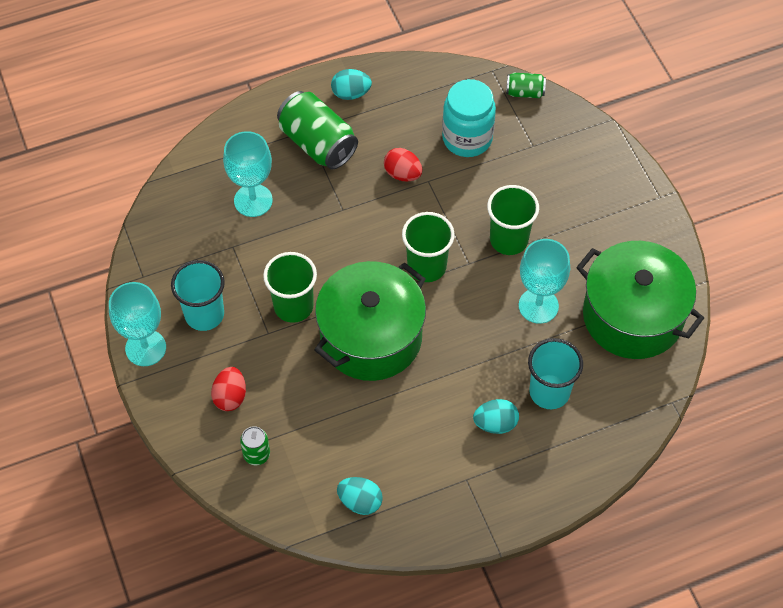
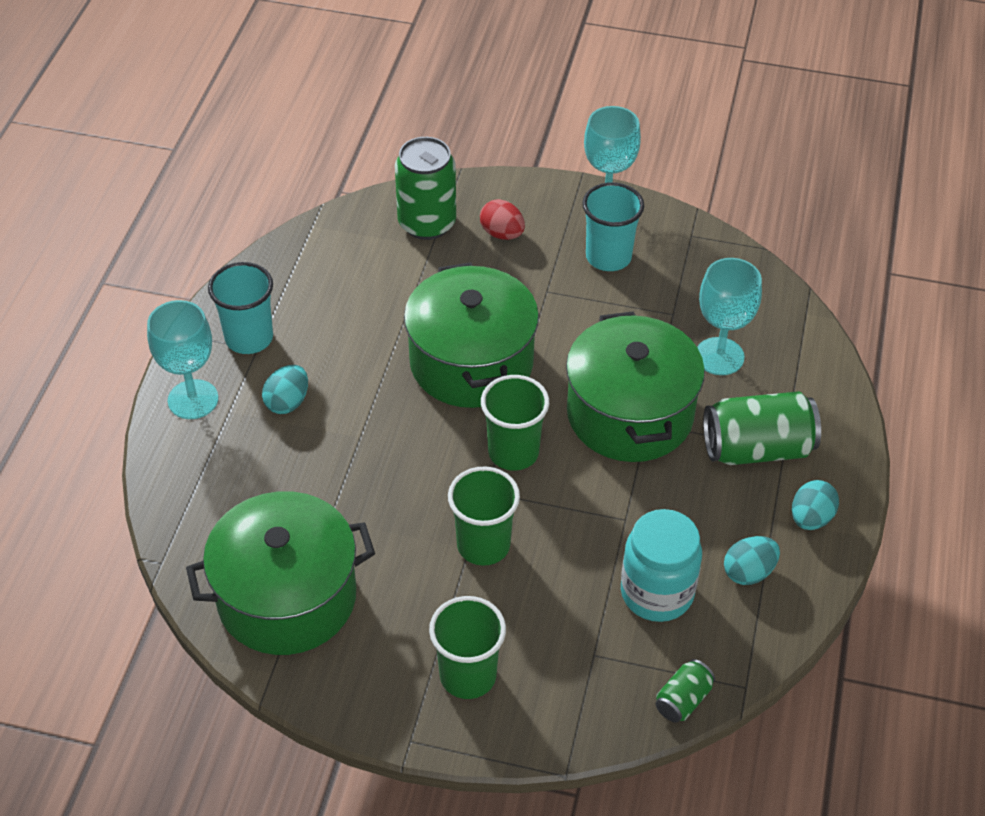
camera: 125 degrees right, 10 degrees down
(256, 454) = (427, 223): green can -> green can, size x1.99
(293, 306) = (560, 323): green cup -> green cup (468, 676)
(343, 222) = (630, 414): none -> green pot
(360, 502) = (313, 266): turquoise egg -> turquoise egg (748, 572)
(402, 174) = (653, 501): red egg -> none
(538, 306) = (379, 519): turquoise goblet -> turquoise goblet (193, 399)
(549, 392) = (276, 465): turquoise cup -> turquoise cup (249, 338)

